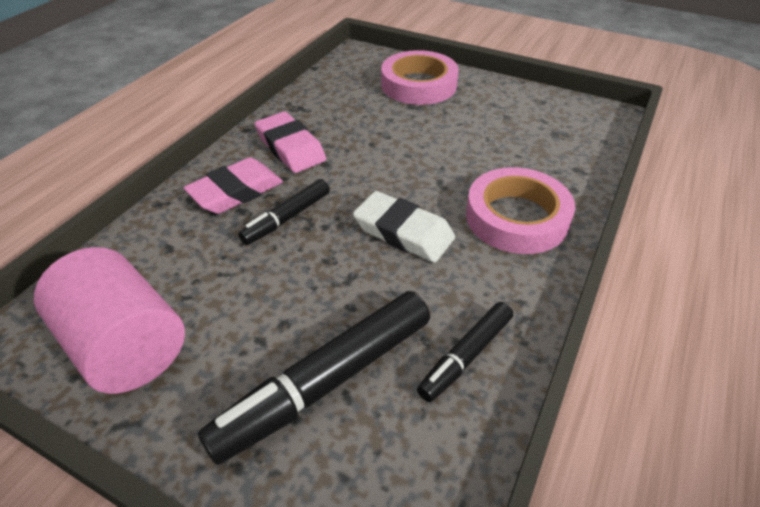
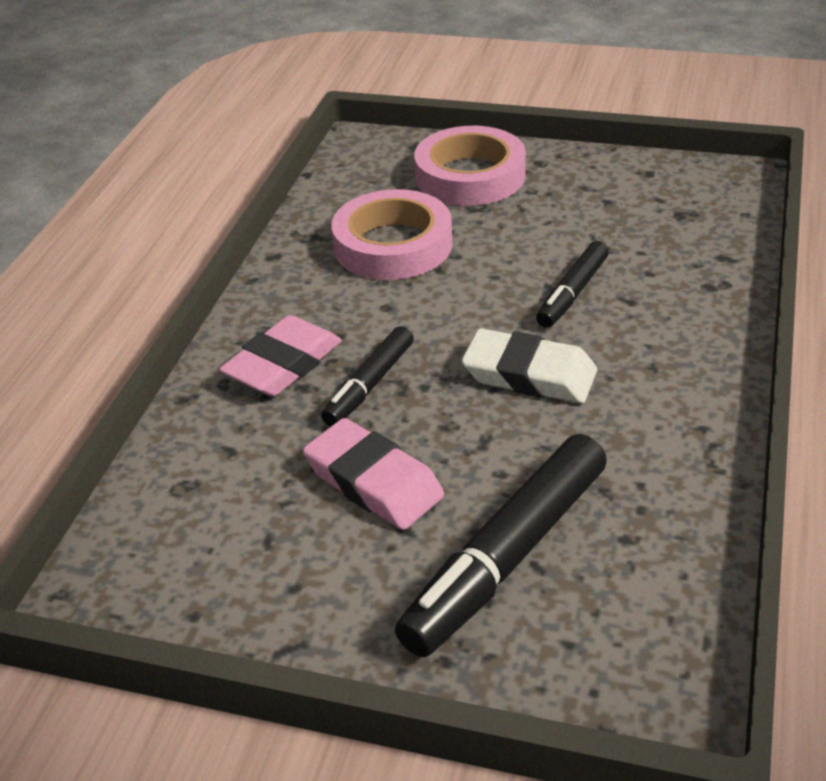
camera: 10 degrees left, 5 degrees down
(126, 345) = (241, 569): pink cylinder -> none
(290, 148) = (329, 294): pink eraser -> pink eraser (373, 482)
(466, 356) = (659, 498): black marker -> black marker (572, 293)
(516, 217) = (665, 331): pink tape -> pink tape (393, 245)

